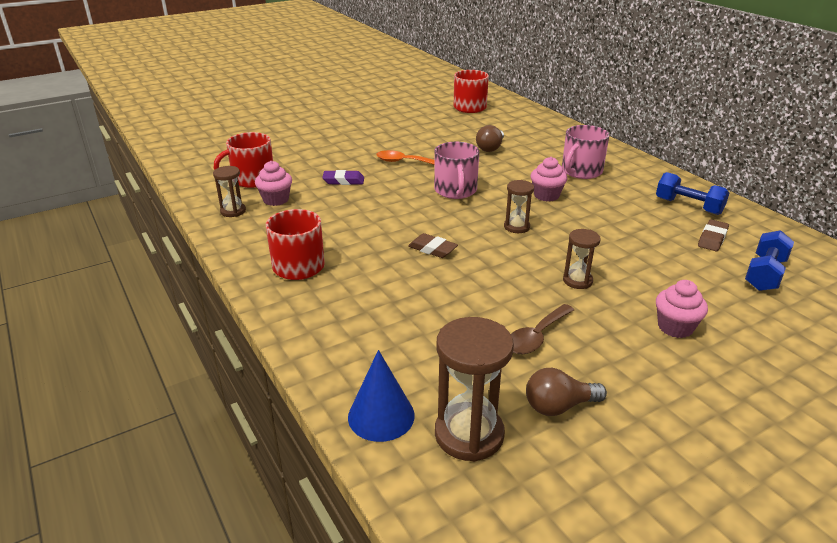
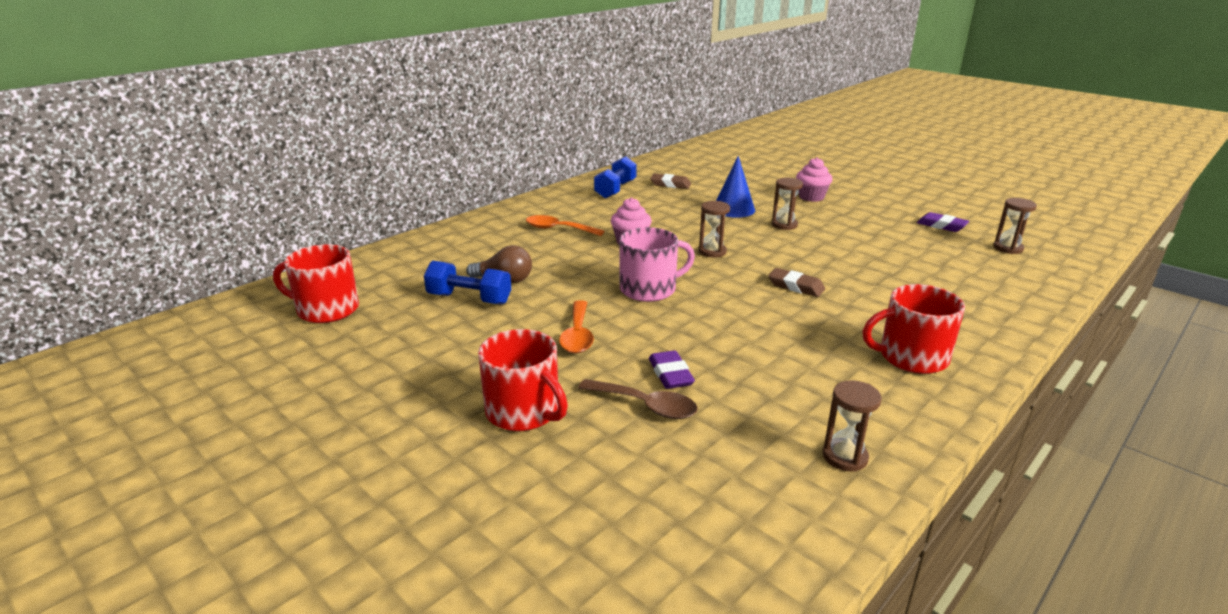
camera: 105 degrees left, 5 degrees down
(252, 179) = (723, 474): red mug -> red mug (524, 411)
(276, 200) = (775, 423): pink cupcake -> none
(381, 416) = (1040, 277): blue cone -> blue cone (733, 209)
(432, 249) = (795, 286): brown eraser -> brown eraser turned 75 degrees counterclockwise
(469, 434) = (1008, 248): brown hourglass -> brown hourglass, size x0.57
(536, 337) = (878, 235): brown spoon -> brown spoon (646, 406)
(559, 406) = (941, 226): brown light bulb -> purple eraser
(581, 171) = (558, 229): pink mug -> orange spoon
(765, 274) = (712, 173): blue dumbbell -> blue dumbbell (469, 299)

